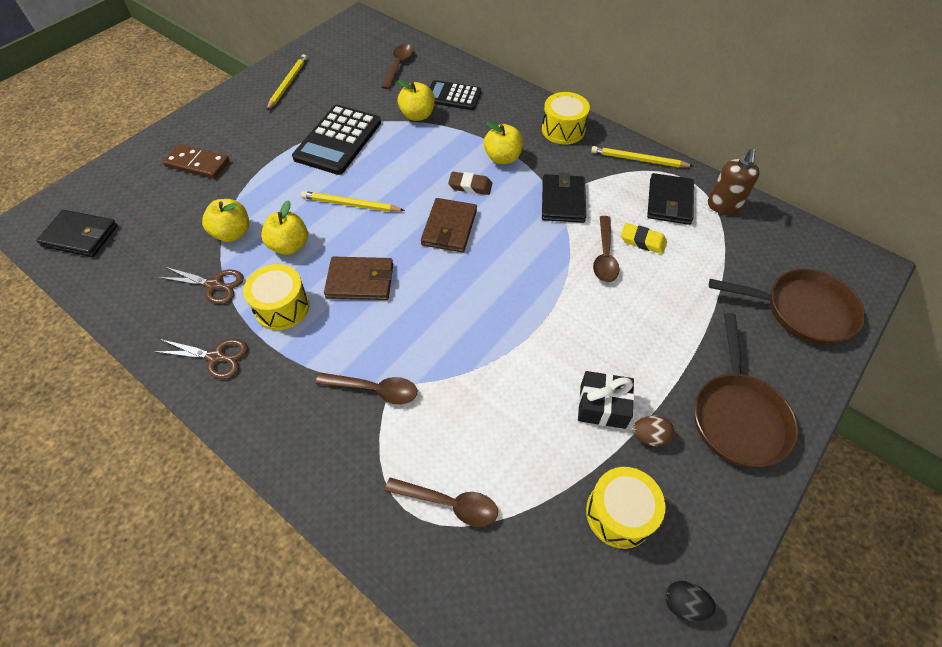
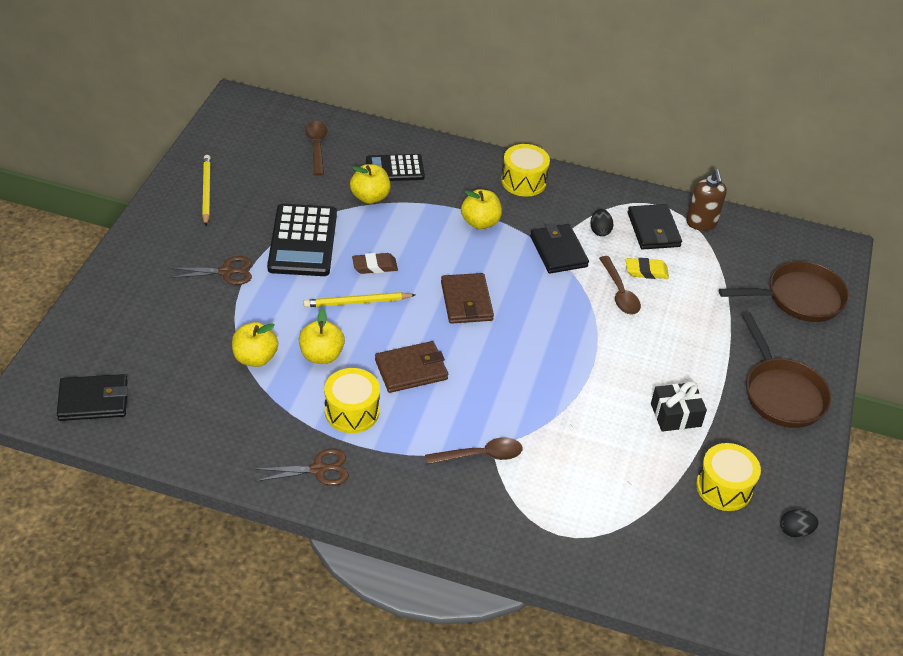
camera: 25 degrees left, 10 degrees down
(197, 163) = (166, 299): brown domino -> none
(214, 285) = (271, 409): brown scissors -> brown scissors (226, 272)
(449, 503) = (591, 520): brown spoon -> none
(470, 186) = (464, 257): brown eraser -> brown eraser (374, 266)
(614, 190) = (600, 231): none -> black egg
(638, 160) = (608, 196): yellow pencil -> none
(649, 436) = (722, 427): brown egg -> none

